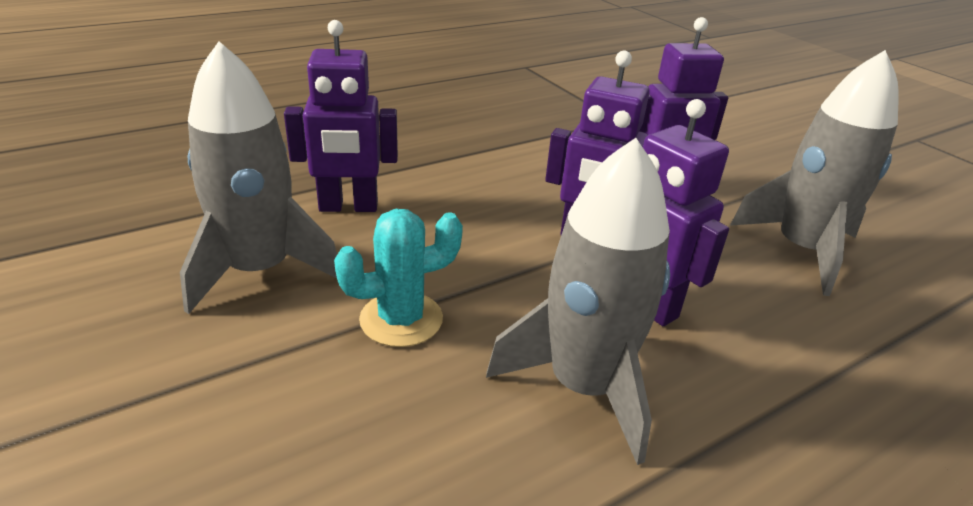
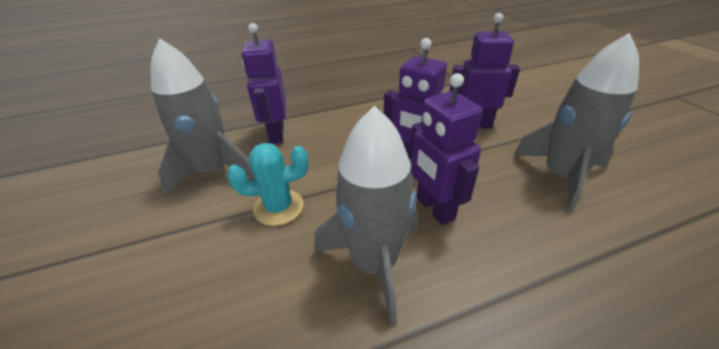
camera: 15 degrees right, 5 degrees up
(348, 207) = (276, 134): purple robot -> purple robot turned 75 degrees clockwise

